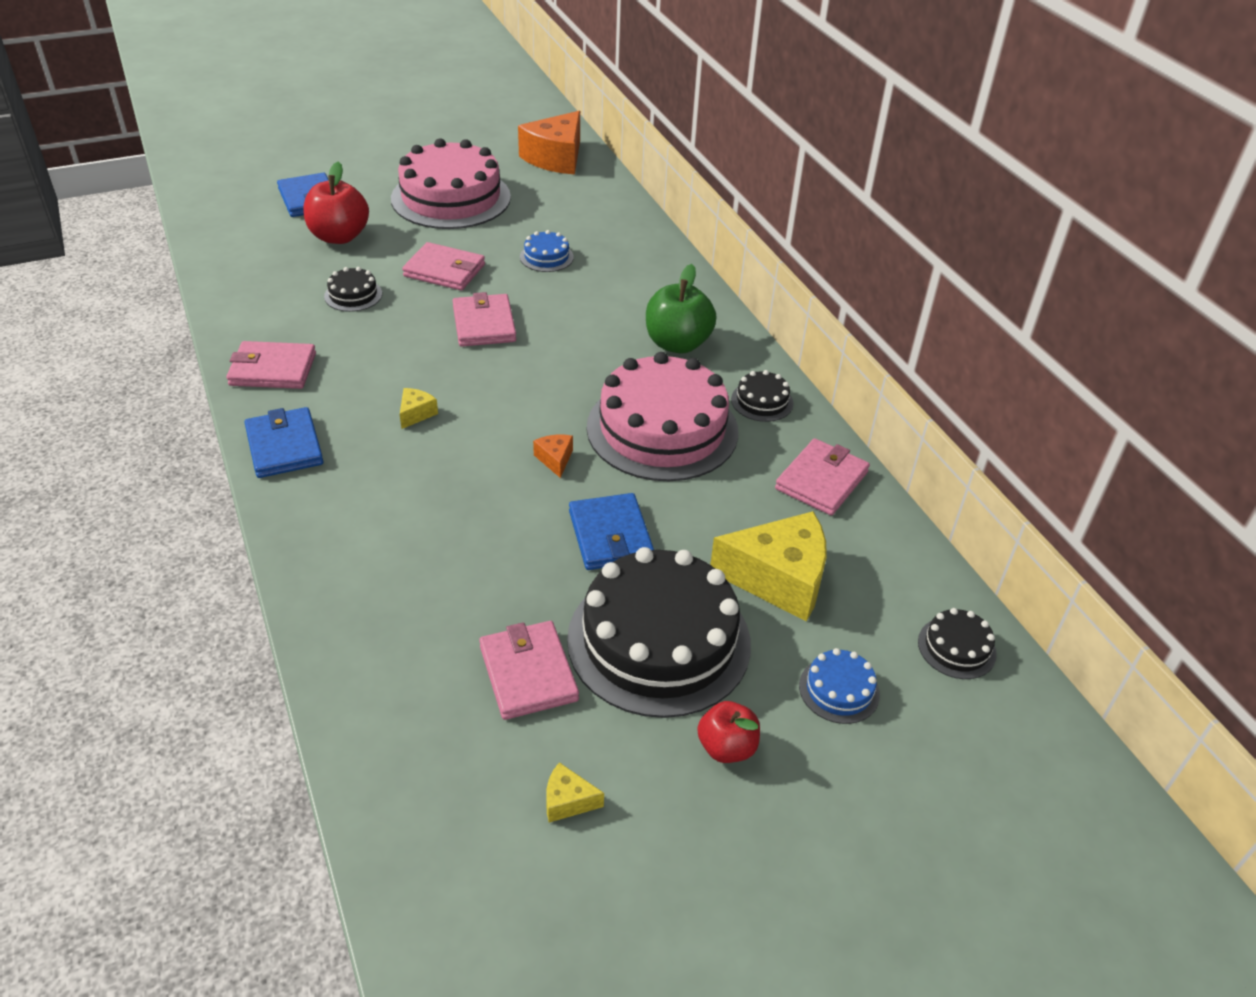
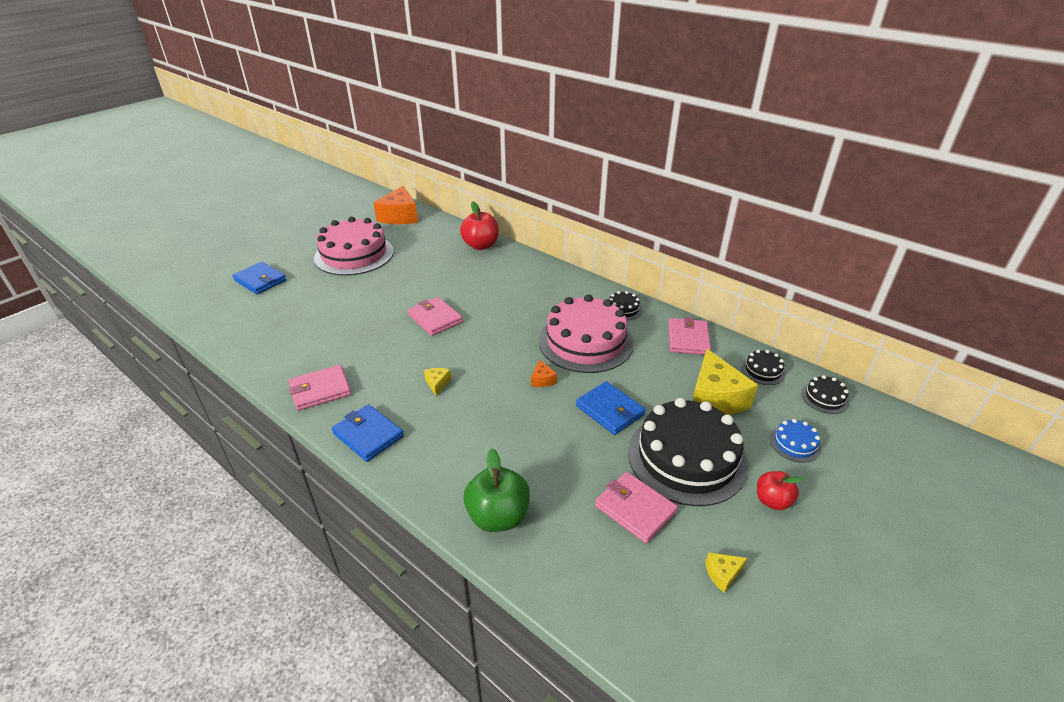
camera: 25 degrees left, 5 degrees down
(339, 236) = (299, 296): red apple -> red apple (481, 245)
(353, 295) = (338, 328): black cake -> black cake (763, 370)
(444, 270) = (385, 296): pink wallet -> none
(546, 257) = (440, 270): blue cake -> none
(555, 459) = (542, 380): orange cheese -> orange cheese turned 150 degrees counterclockwise
(677, 343) = (553, 294): green apple -> green apple (498, 516)
(778, 579) = (714, 398): yellow cheese -> yellow cheese turned 105 degrees clockwise

